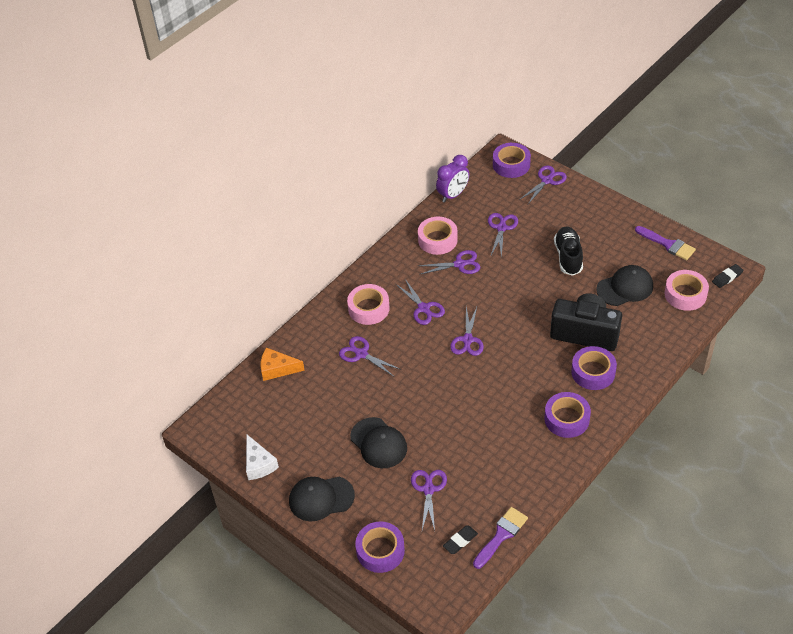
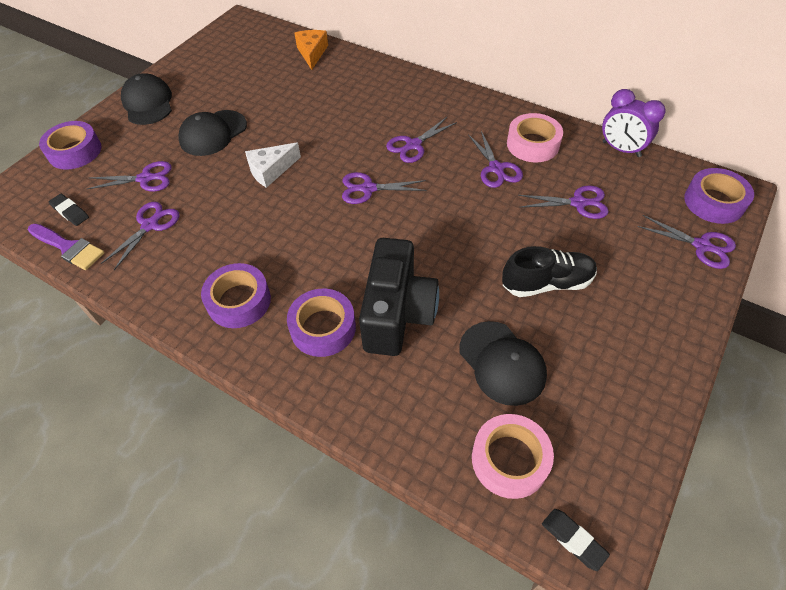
camera: 80 degrees right, 5 degrees up
(259, 464) = (195, 60): white cheese -> white cheese (271, 170)
(361, 354) = (337, 105): purple scissors -> purple scissors (150, 225)
(368, 308) = (404, 102): pink tape -> none
(668, 244) = (625, 427): purple brush -> none

